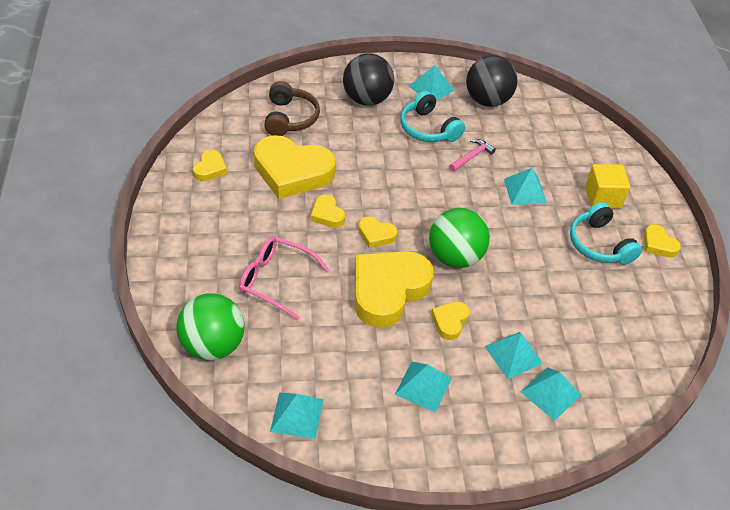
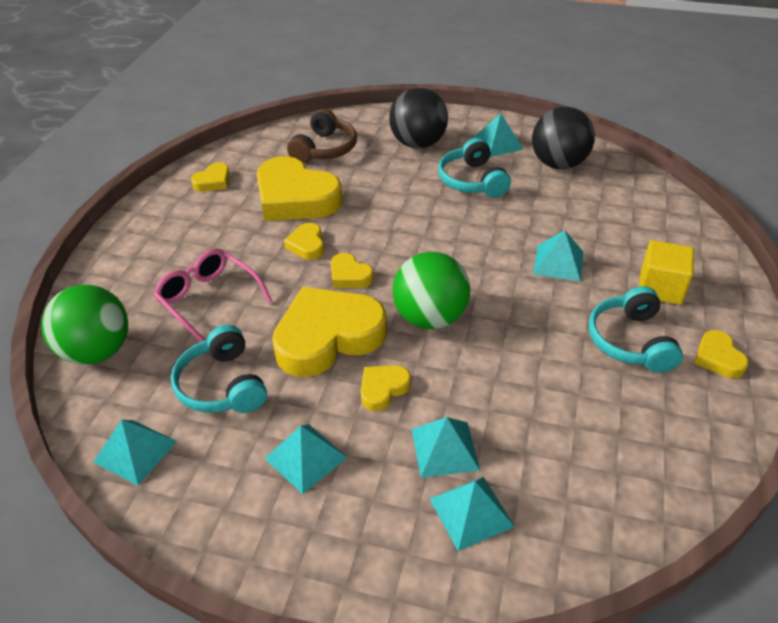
camera: 25 degrees right, 5 degrees down
(330, 348) = (222, 385): none -> turquoise headphones
(472, 156) = (509, 216): pink hammer -> none

